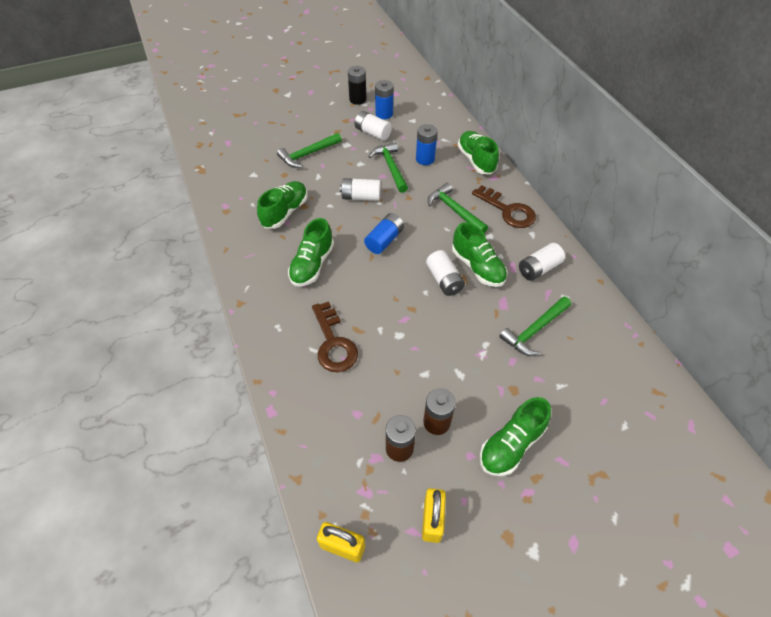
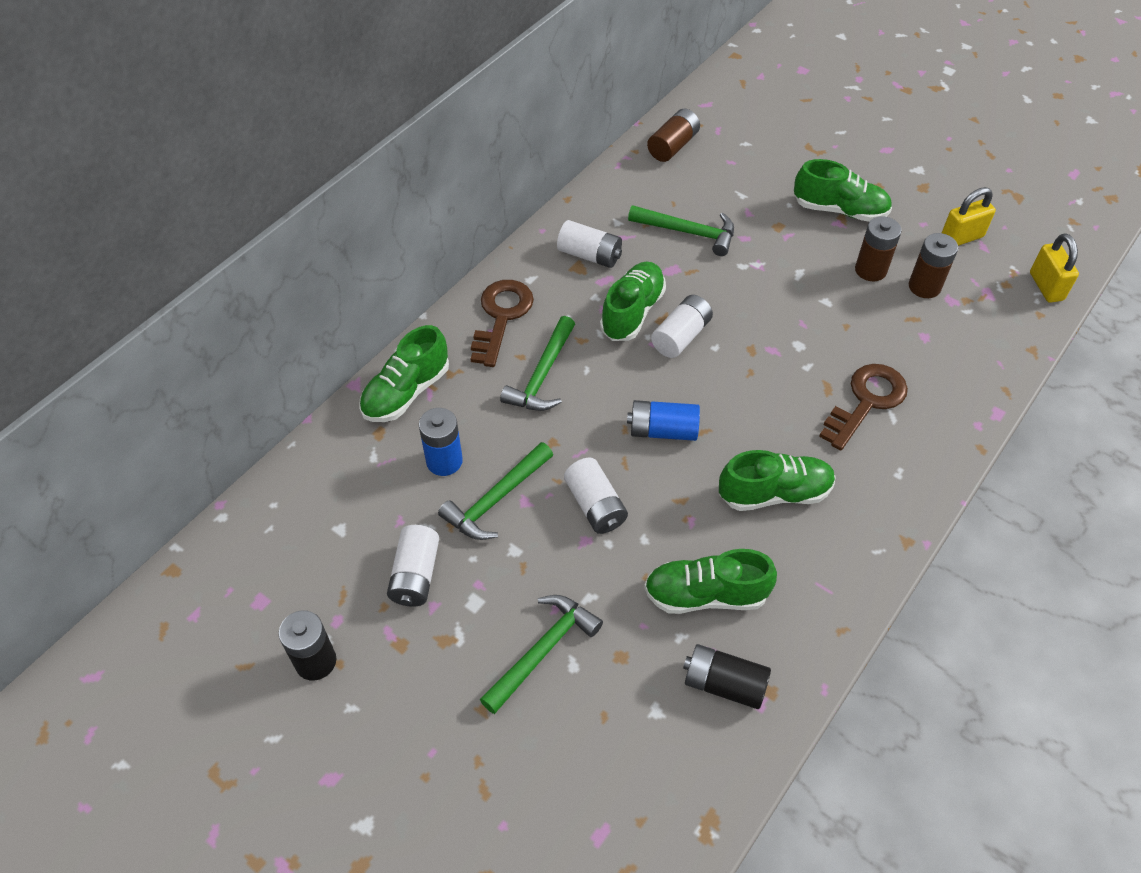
camera: 120 degrees left, 0 degrees up
(243, 198) = (724, 684): none -> black battery
(308, 154) = (543, 650): green hammer -> green hammer turned 75 degrees counterclockwise
(384, 114) = (344, 586): blue battery -> none
(639, 371) = (673, 146): none -> brown battery

